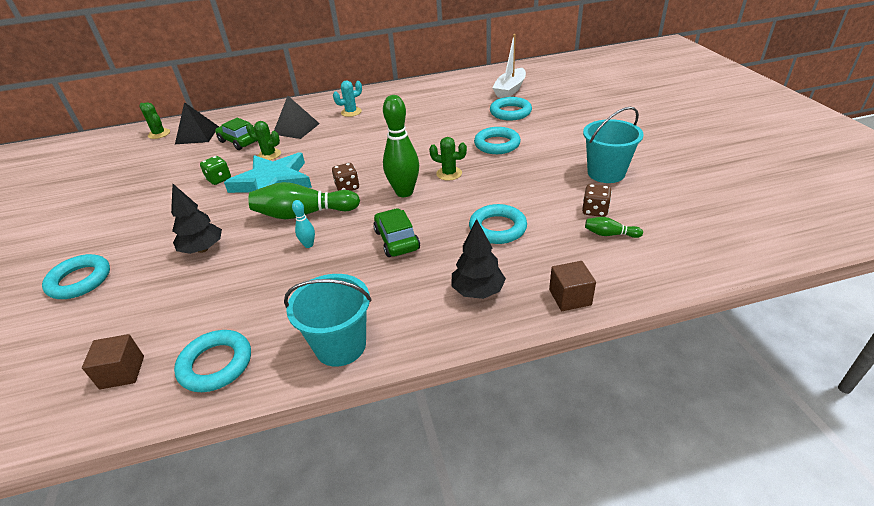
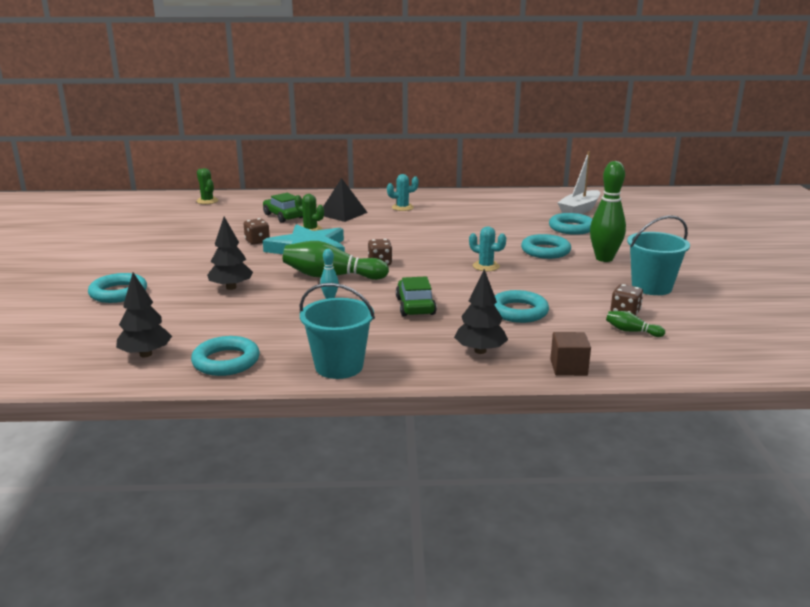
camera: 10 degrees right, 15 degrees down
(122, 372) = (146, 354): brown cube -> black tree
(197, 135) = (244, 206): black pyramid -> none
(219, 179) = (257, 241): green dice -> brown dice
(404, 192) = (435, 274): green bowling pin -> green bowling pin (604, 258)
(449, 173) = (486, 266): green cactus -> turquoise cactus

